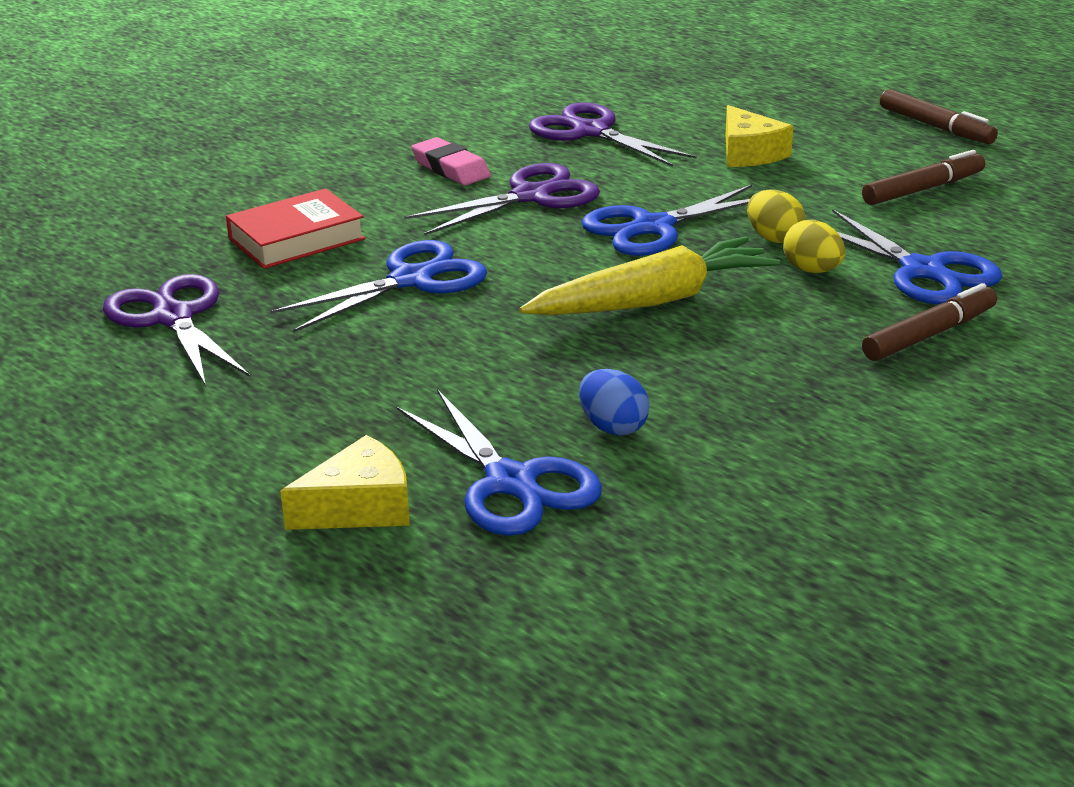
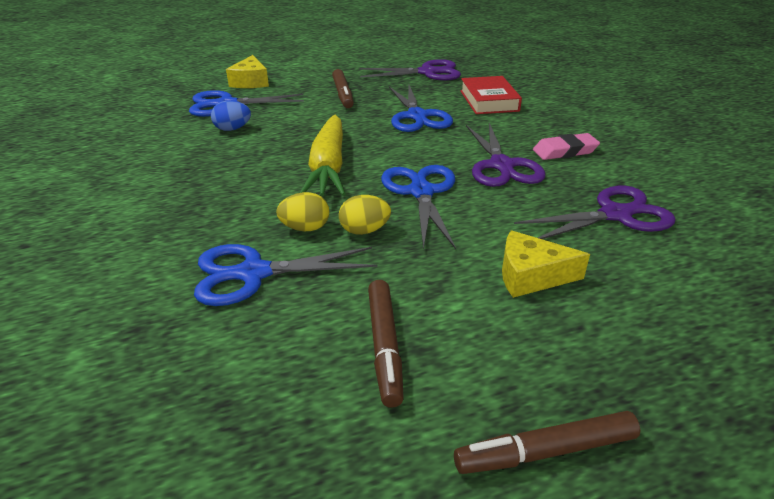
camera: 115 degrees right, 5 degrees up
(929, 335) = (182, 238): brown marker -> brown marker (343, 94)

